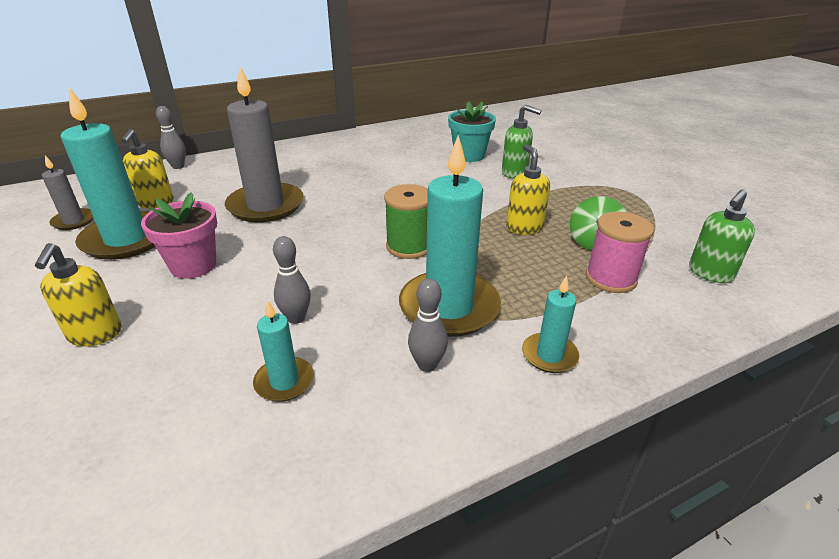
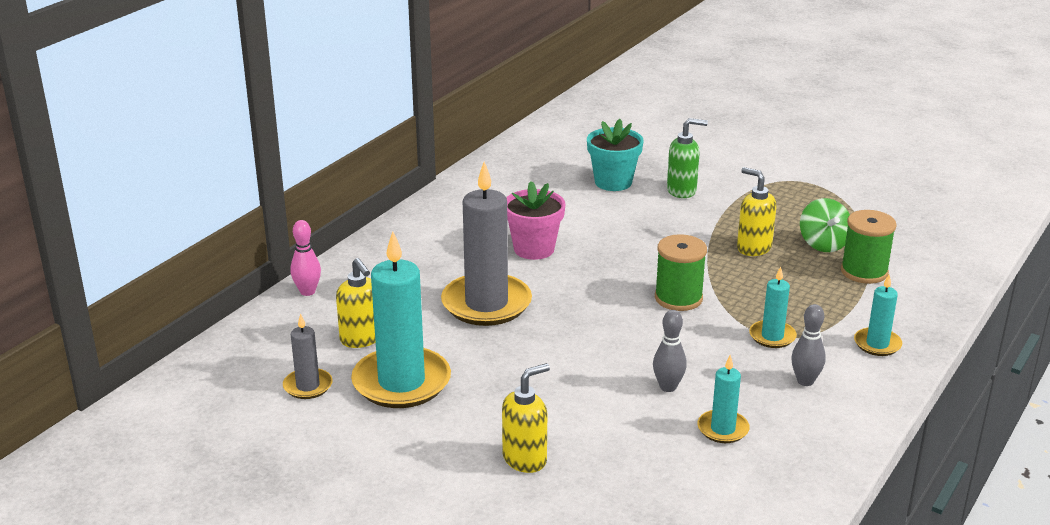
camera: 30 degrees left, 5 degrees down
(95, 335) = (525, 459): yellow soap dispenser -> yellow soap dispenser turned 90 degrees counterclockwise
(178, 166) = (307, 292): grey bowling pin -> pink bowling pin
(193, 265) = (512, 381): pink flower pot -> pink flower pot (534, 249)
(449, 307) = (772, 336): turquoise candle -> turquoise candle, size x0.50
(610, 278) = (864, 272): pink spool -> green spool
(710, 273) = (928, 243): green soap dispenser -> none

